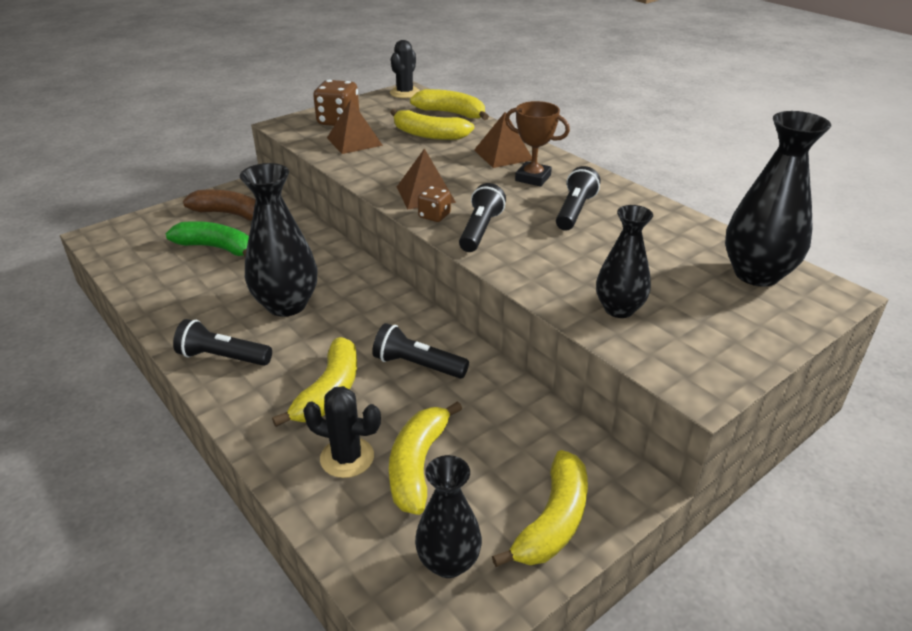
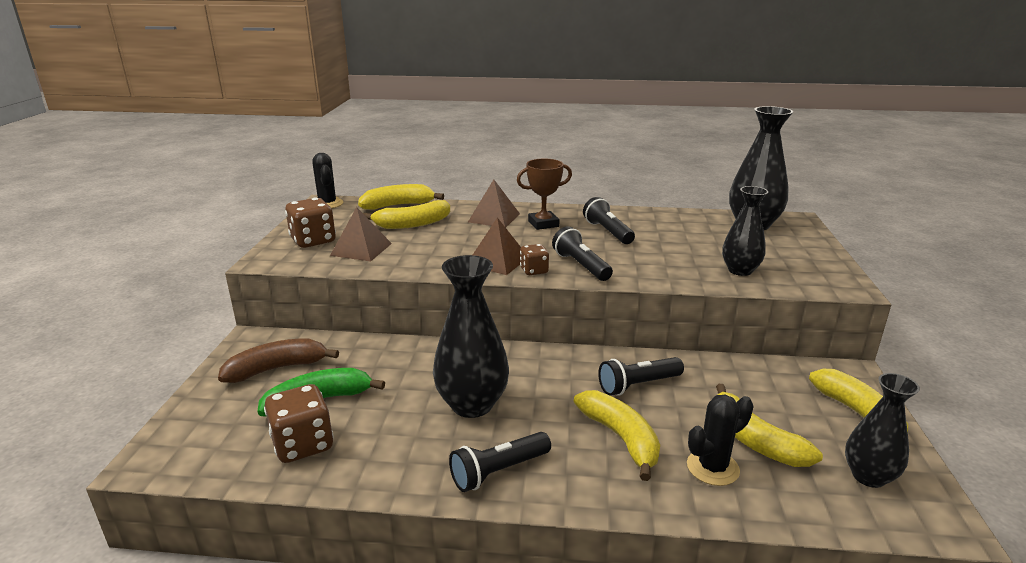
camera: 45 degrees left, 10 degrees down
(166, 271) = (303, 444): none -> brown dice

